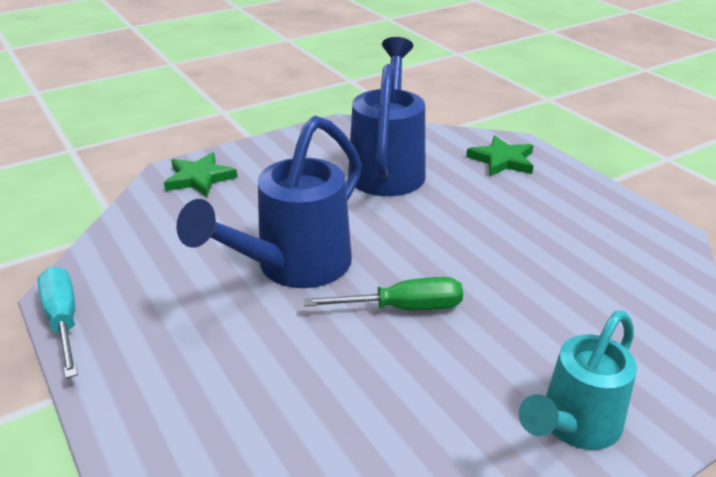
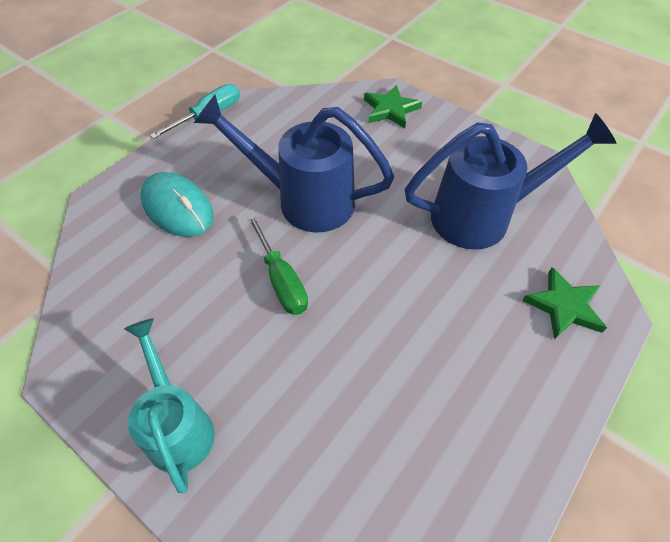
camera: 70 degrees right, 20 degrees up
(230, 380) = (178, 208): none -> turquoise mouse
(573, 427) = (178, 425): turquoise watering can -> turquoise watering can turned 45 degrees clockwise

